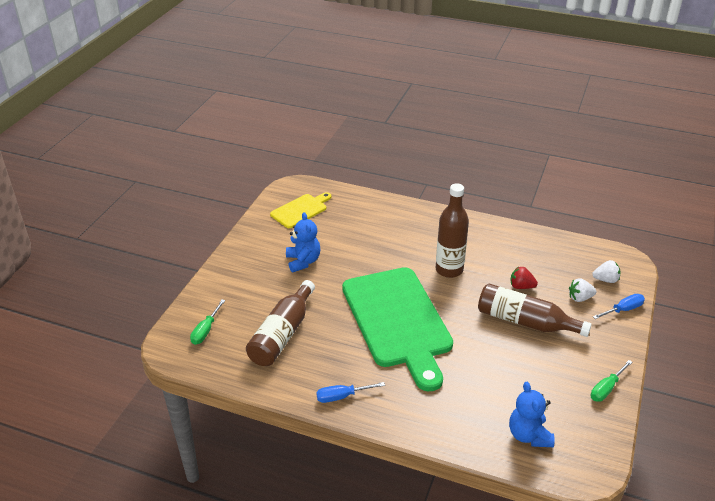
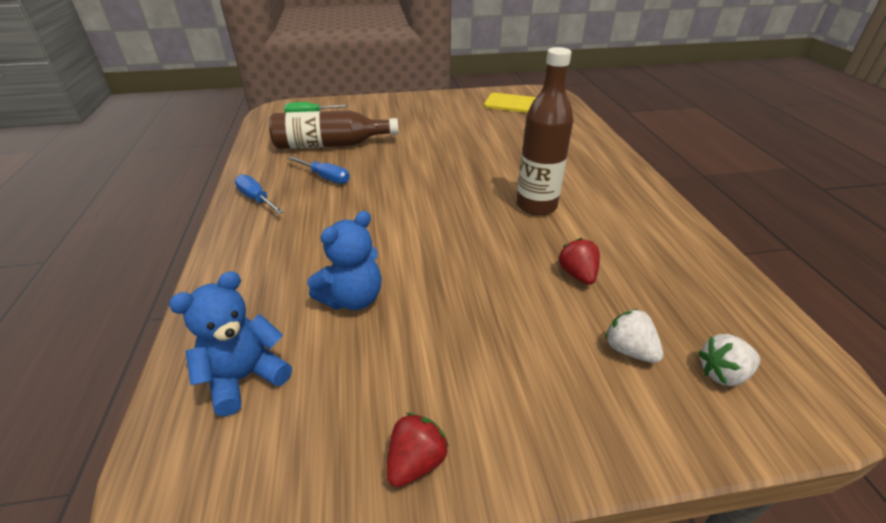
camera: 60 degrees right, 0 degrees up
(303, 261) = (445, 125): blue teddy bear -> blue teddy bear (352, 299)
(398, 321) = (406, 198): green cutting board -> none
(525, 322) = (503, 301): brown bottle -> none
(605, 280) = (722, 373): white strawberry -> white strawberry turned 105 degrees clockwise
(606, 389) = (416, 462): green screwdriver -> red strawberry
(623, 310) = (671, 427): blue screwdriver -> blue screwdriver (326, 177)

